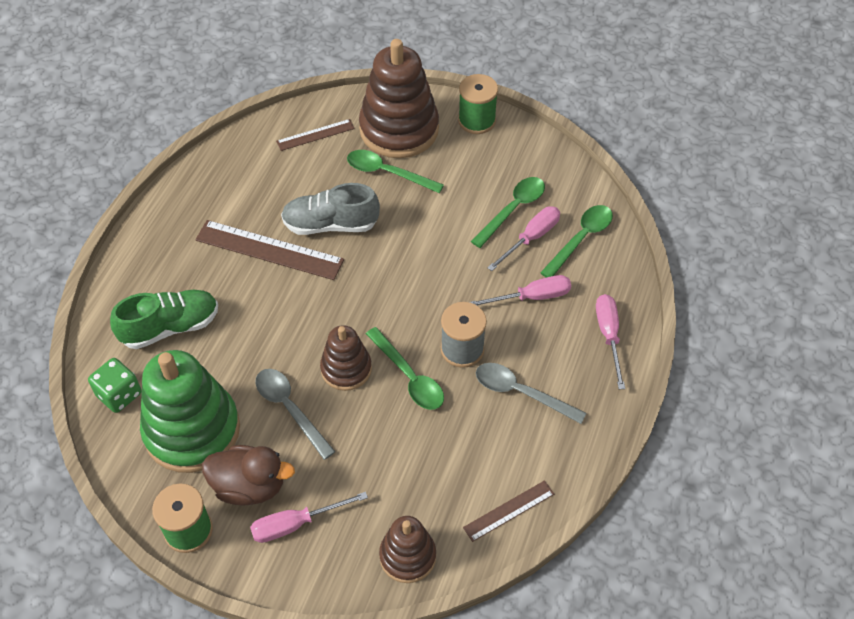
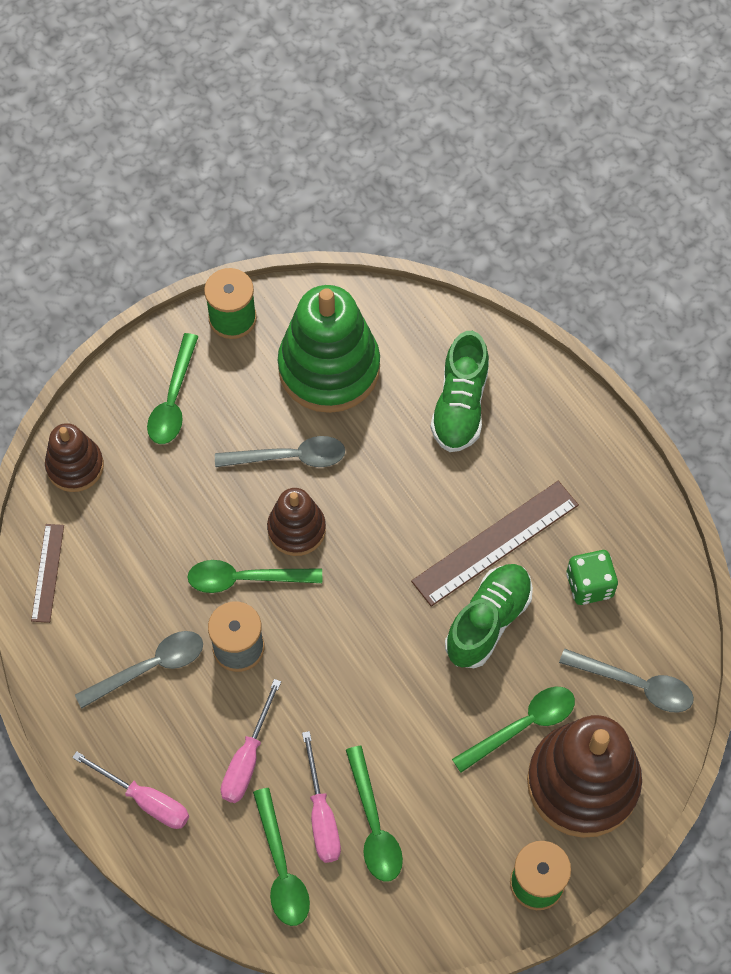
camera: 125 degrees right, 10 degrees up
(119, 394) = (412, 329): green dice -> green dice (589, 585)
(249, 486) = (237, 384): brown duck -> none
(296, 524) = (173, 399): pink screwdriver -> green spoon
(315, 135) = (635, 684): brown ruler -> grey spoon
(330, 224) = (488, 621): grey shoe -> green shoe

